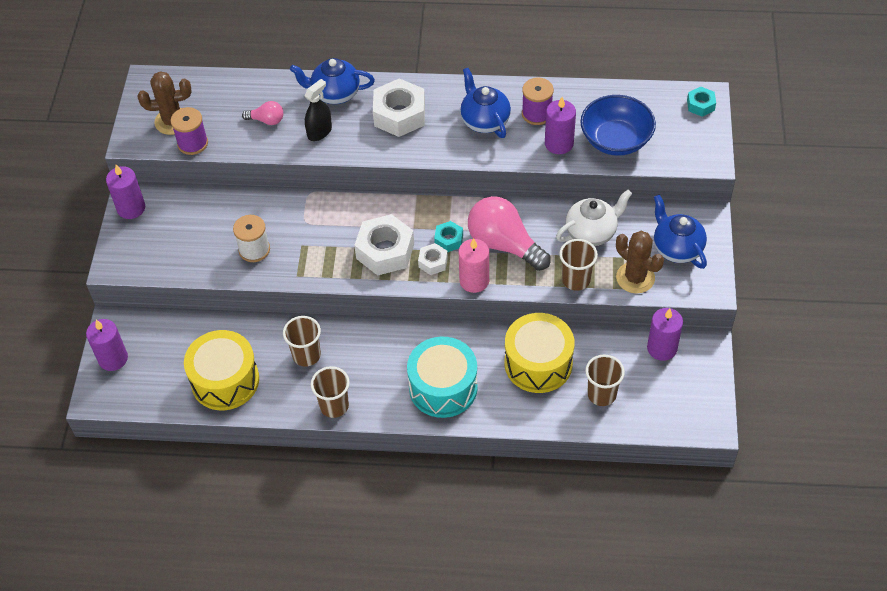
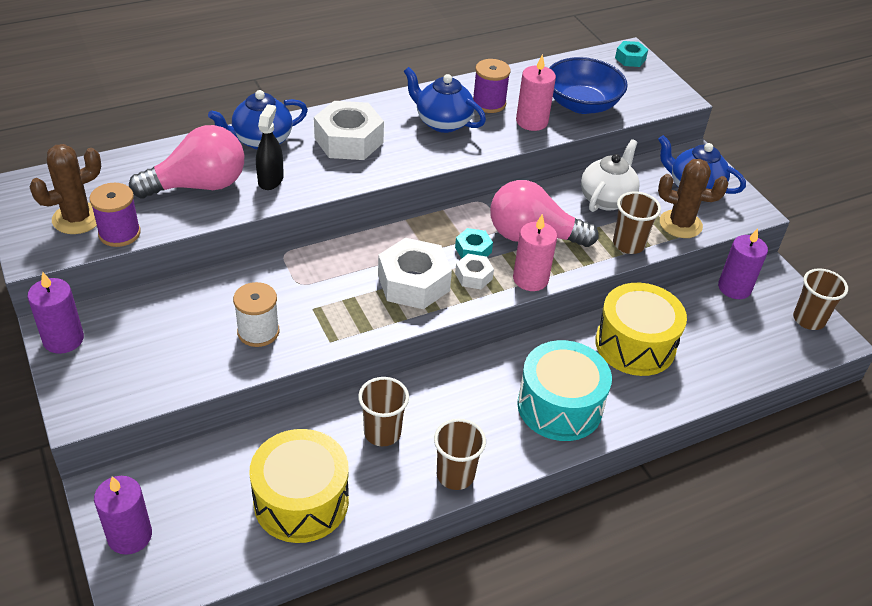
camera: 35 degrees left, 10 degrees down
(267, 120) = (198, 185): pink light bulb -> pink light bulb, size x2.10
(559, 143) = (531, 121): purple candle -> pink candle
(601, 394) = (718, 350): brown cup -> brown cup (808, 319)

